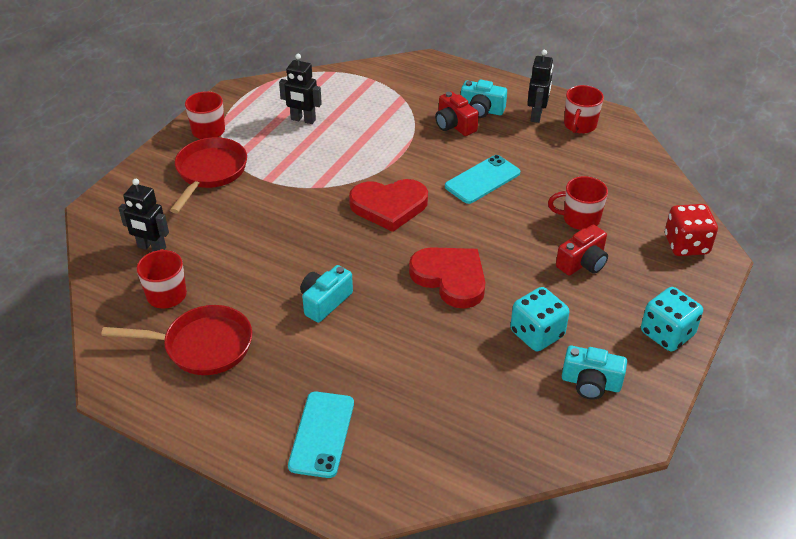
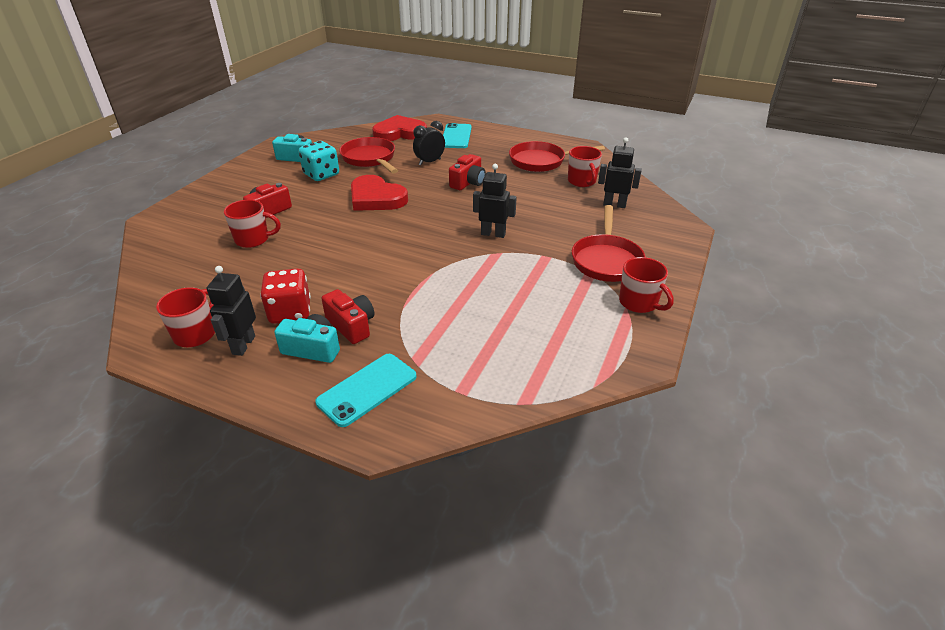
camera: 175 degrees right, 5 degrees down
(303, 120) = (535, 322): black robot -> black robot (493, 234)
(325, 302) = (468, 183): turquoise camera -> red camera
(375, 356) = (429, 162): none -> black clock
(389, 206) = (426, 241): red heart -> red heart (399, 133)
(470, 371) = (370, 159): none -> red pan
(482, 180) = (333, 267): turquoise phone -> turquoise phone (367, 389)
(667, 334) = (231, 178): turquoise dice -> none
(686, 245) = (172, 226): red dice -> red dice (290, 312)

